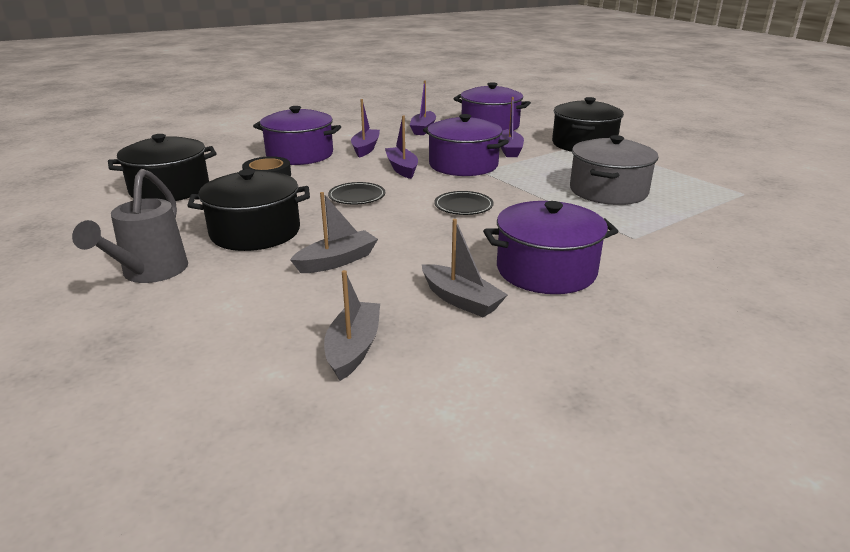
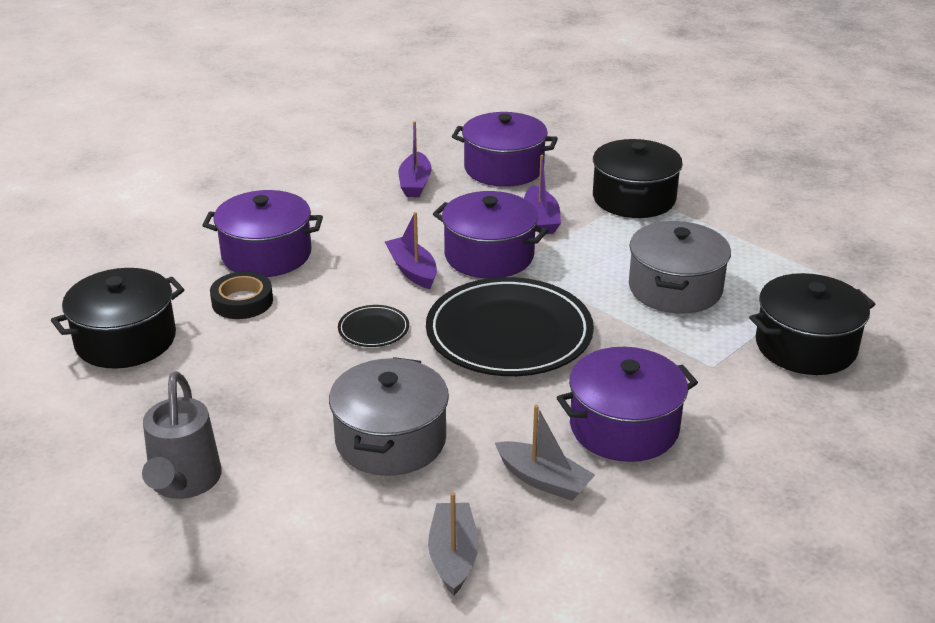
camera: 10 degrees left, 5 degrees up
(255, 232) = (275, 405): black pot -> black pot (805, 346)
(337, 261) = (390, 440): grey boat -> grey pot
(365, 148) = (350, 233): purple boat -> none
(463, 206) = (509, 333): black plate -> black plate, size x2.33

